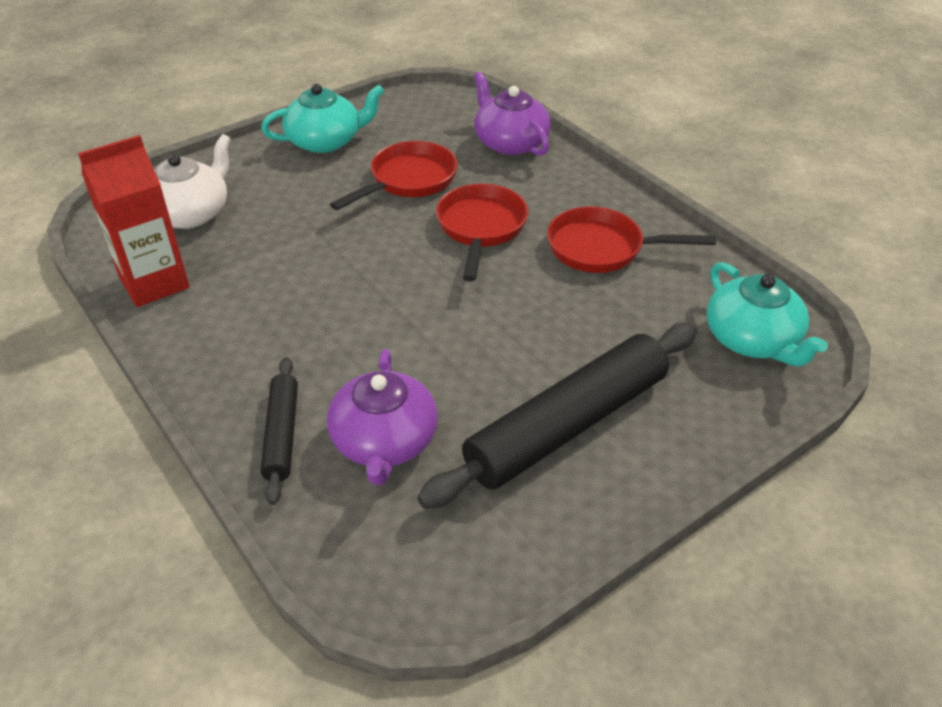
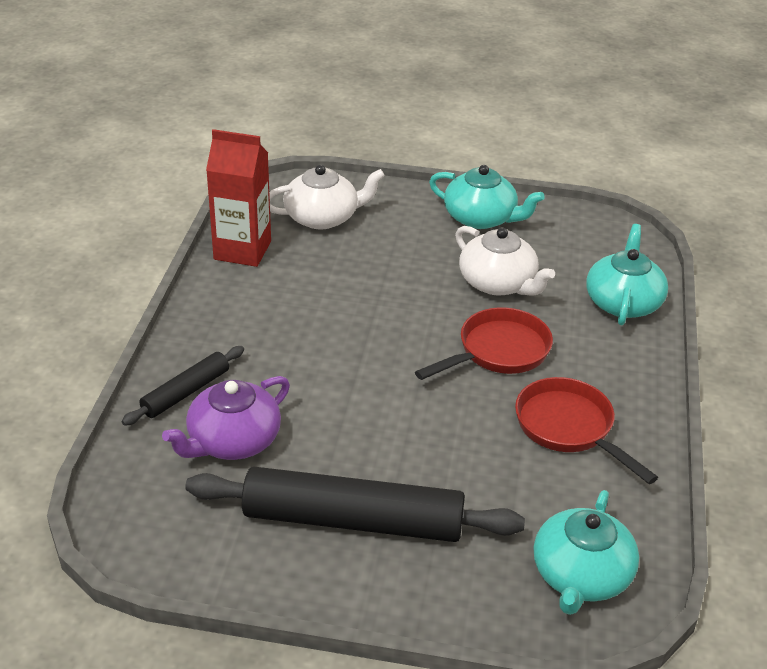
camera: 45 degrees right, 5 degrees down
(408, 180) = (498, 283): red pan -> white teapot
(510, 143) = (623, 302): purple teapot -> turquoise teapot

